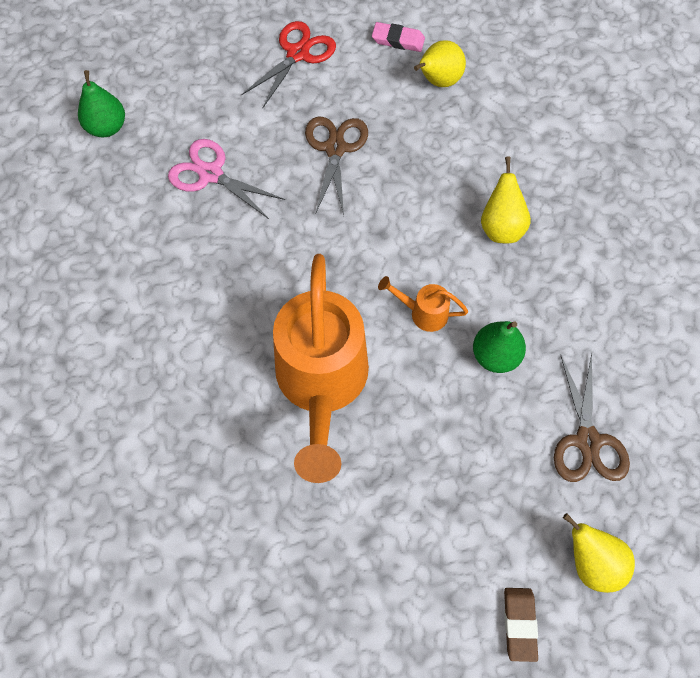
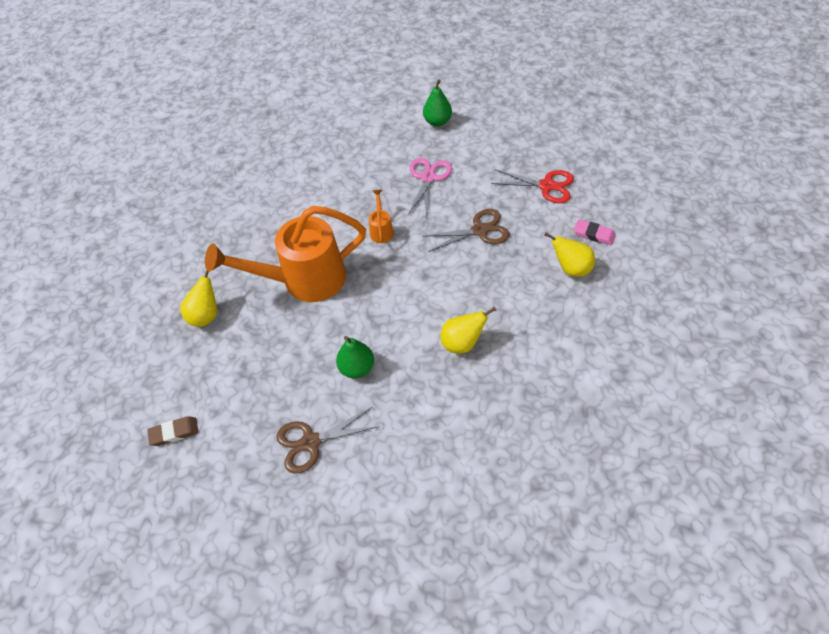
camera: 75 degrees right, 10 degrees down
(398, 40) = (594, 234): pink eraser -> pink eraser turned 60 degrees counterclockwise
(423, 313) = (374, 317): orange watering can -> orange watering can (381, 230)
(591, 562) = (223, 466): yellow pear -> yellow pear (206, 315)

